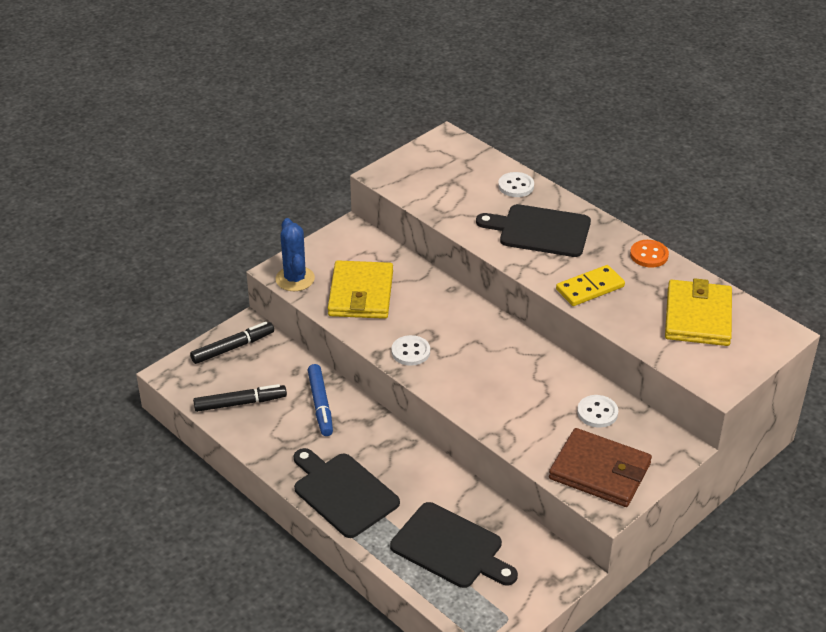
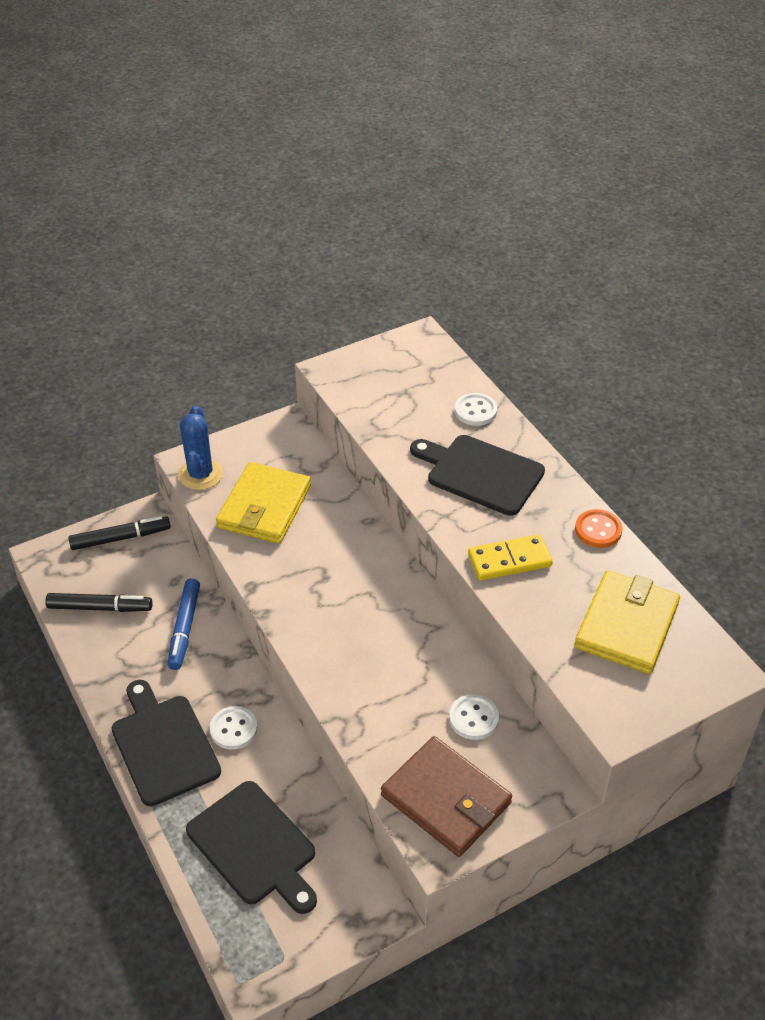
camera: 15 degrees right, 5 degrees up
(410, 352) = (289, 591): white button -> white button (233, 729)

